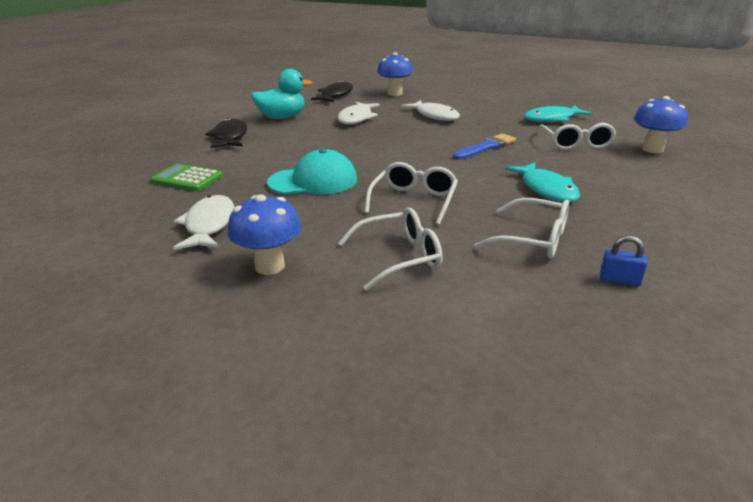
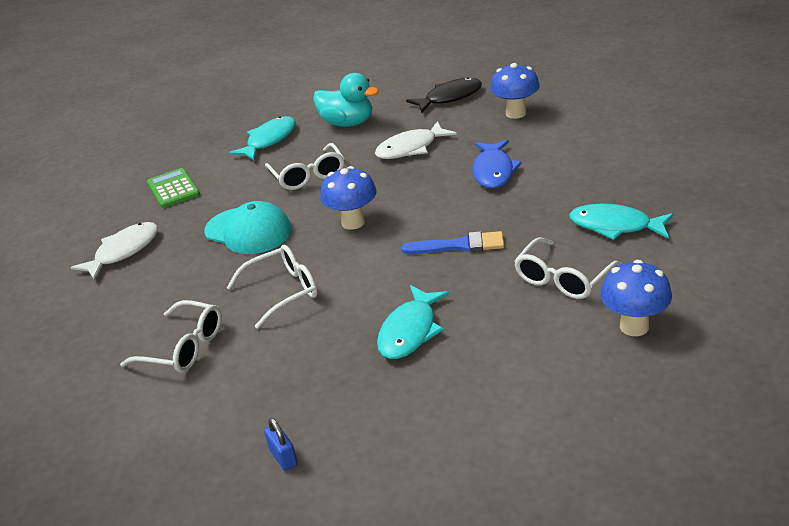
camera: 45 degrees right, 5 degrees up
(230, 137) = (269, 140): black fish -> turquoise fish
(270, 266) = (104, 313): blue mushroom -> blue mushroom (353, 222)
(435, 116) = (493, 171): white fish -> blue fish
(533, 239) = (297, 382): white glasses -> white glasses (308, 176)

